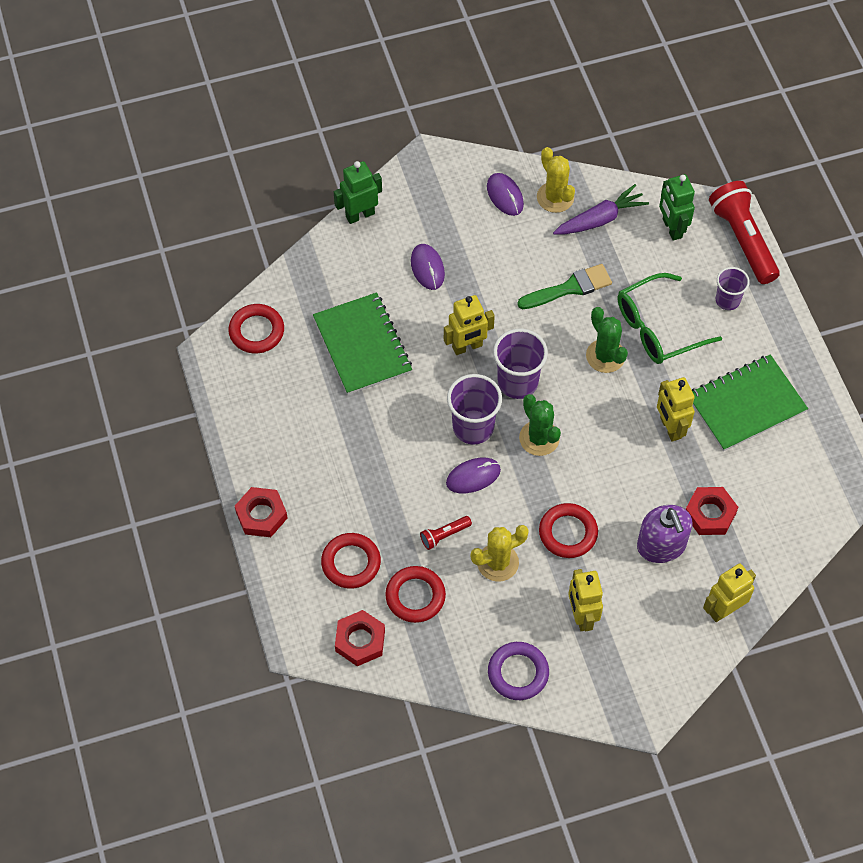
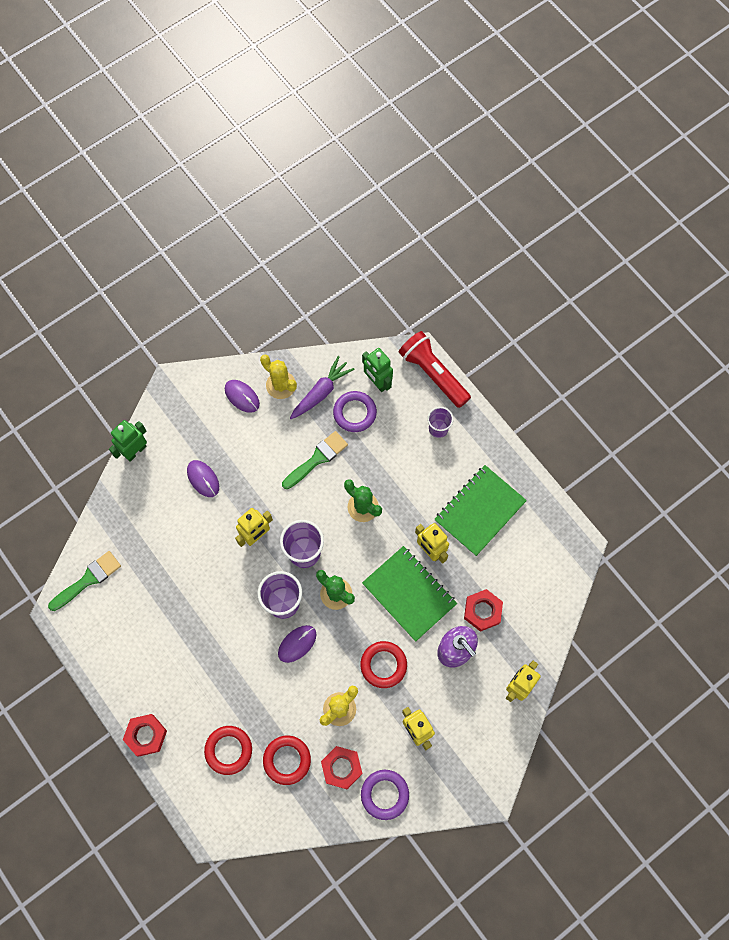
camera: 20 degrees left, 10 degrees up
(256, 331) = (88, 579): red ring -> green brush
(360, 641) = (257, 813): red nut -> red nut (341, 768)
(362, 345) = (175, 563): green notebook -> green notebook (409, 594)
(444, 535) = (292, 701): red flashlight -> none
(632, 253) = (354, 413): none -> purple ring
(657, 328) = (394, 470): green glasses -> none

